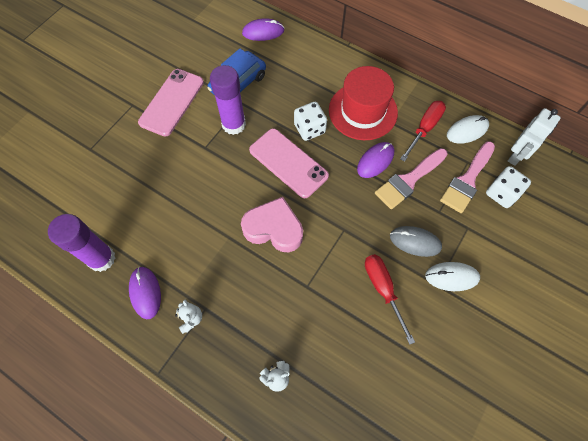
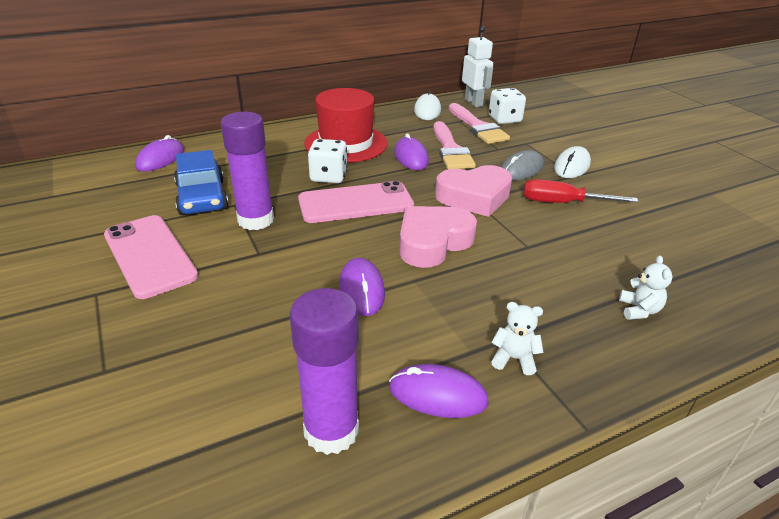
camera: 60 degrees left, 30 degrees down
(204, 215) = (361, 289): none -> purple mouse
(348, 227) = (474, 197): none -> pink heart
(424, 128) = (403, 125): red screwdriver -> none

